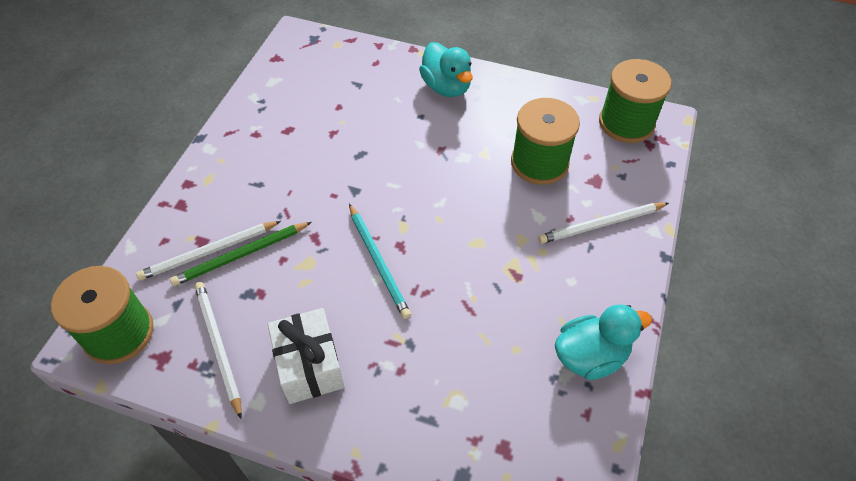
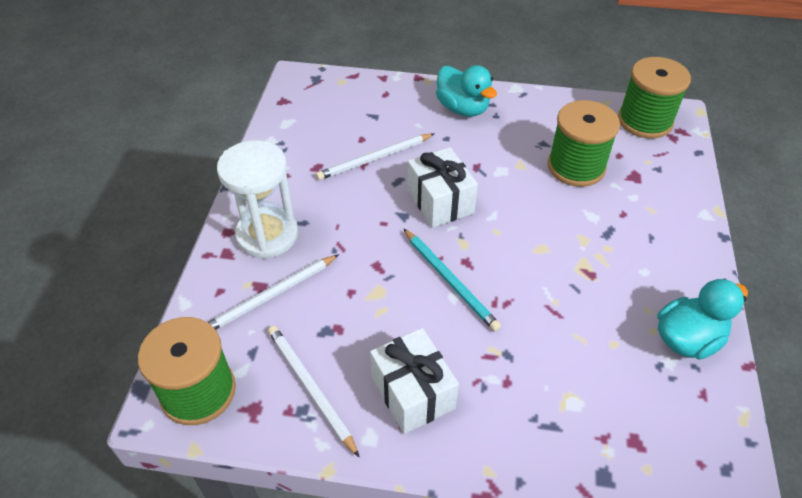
camera: 10 degrees left, 5 degrees down
(222, 192) = (267, 235): none -> white hourglass
(241, 255) = (306, 294): green pencil -> none
(394, 181) = (440, 201): none -> white gift
(601, 224) = (654, 215): white pencil -> white pencil (374, 159)

